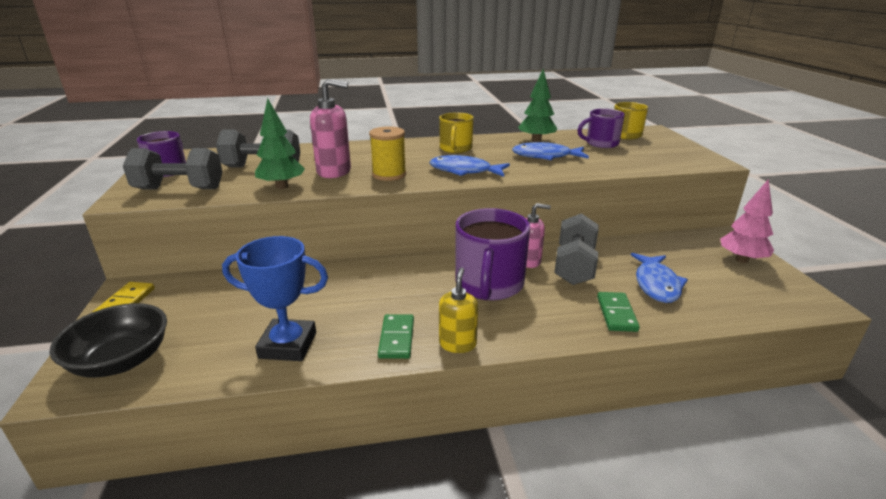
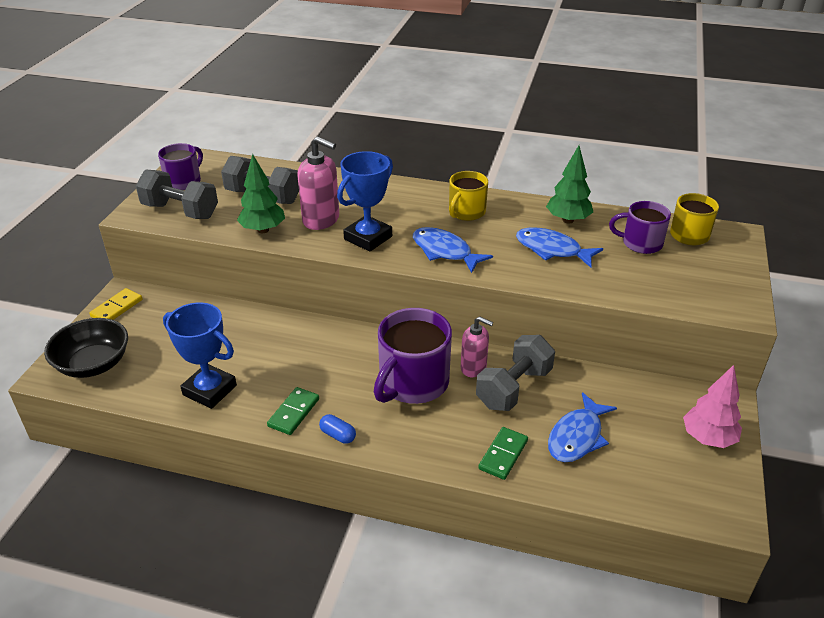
camera: 25 degrees right, 10 degrees up
(389, 175) = (368, 238): yellow spool -> blue trophy
(457, 344) = (338, 435): yellow soap dispenser -> blue capsule

